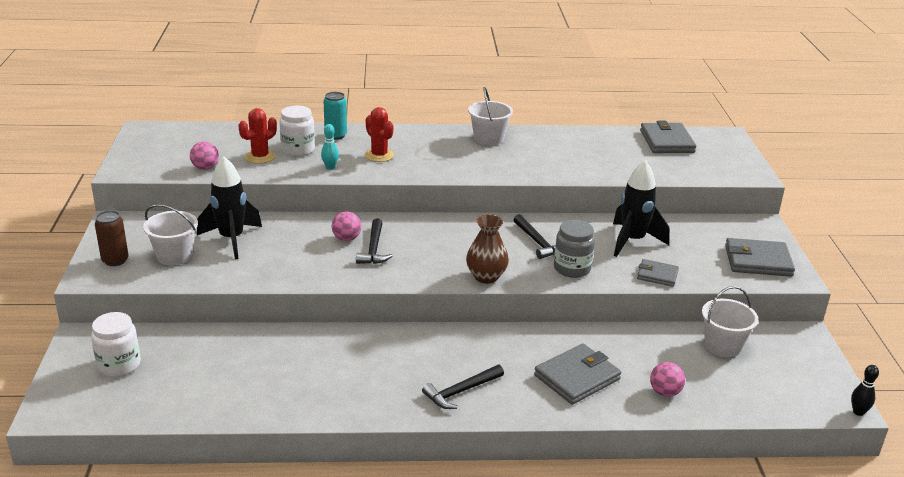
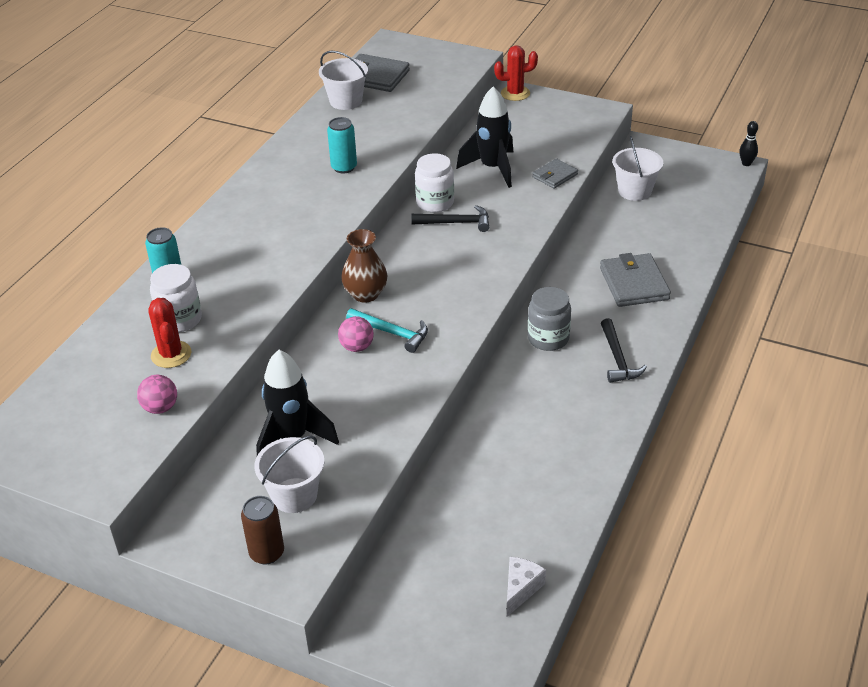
camera: 60 degrees left, 10 degrees up
(119, 365) = (435, 607): white jar -> white jar (435, 203)
(151, 403) = (520, 589): none -> white cheese
(330, 167) = (246, 305): turquoise bowling pin -> none
(374, 249) = (392, 333): black hammer -> turquoise hammer
(379, 155) = (248, 261): red cactus -> red cactus (515, 93)
(486, 277) = (493, 273): brown vase -> brown vase (365, 294)
(488, 138) = (275, 176): white bucket -> white bucket (346, 101)
(527, 160) = (344, 167): none -> turquoise can
(572, 268) = (513, 218): grey jar -> grey jar (548, 338)
(665, 392) = (678, 244): pink ball -> none
(758, 261) = (568, 118): grey wallet -> none

